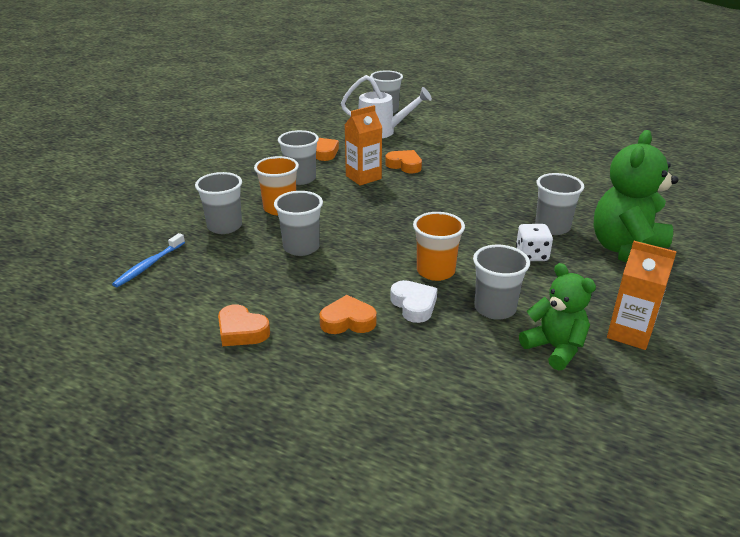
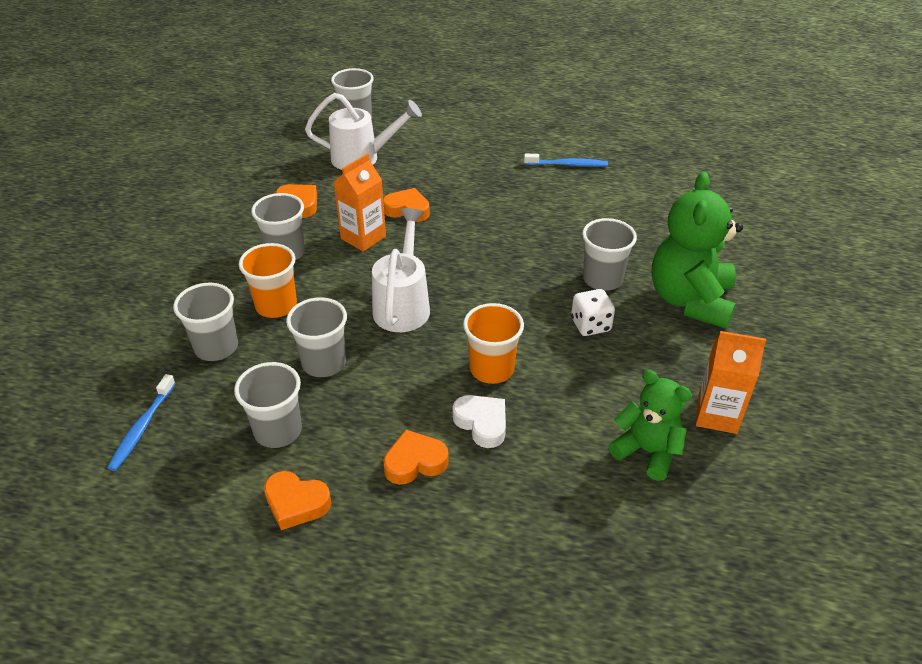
camera: 15 degrees left, 10 degrees up
(378, 221) = (403, 305): none -> white watering can
(495, 308) = (571, 410): grey cup -> grey cup (278, 431)
(546, 153) = (567, 165): none -> blue toothbrush

